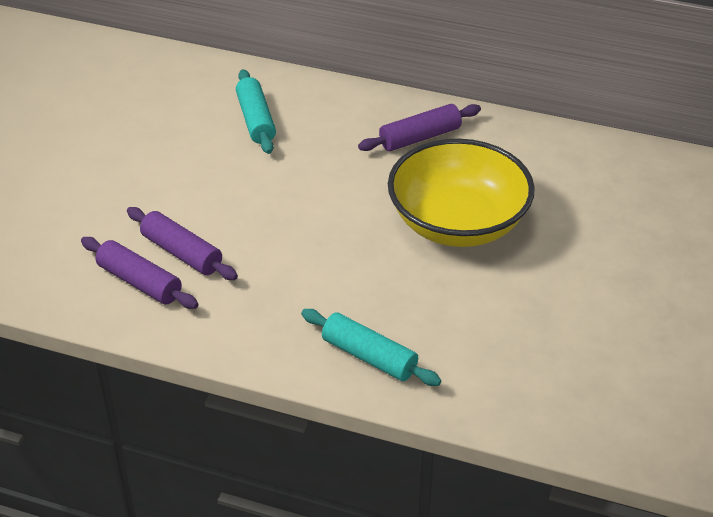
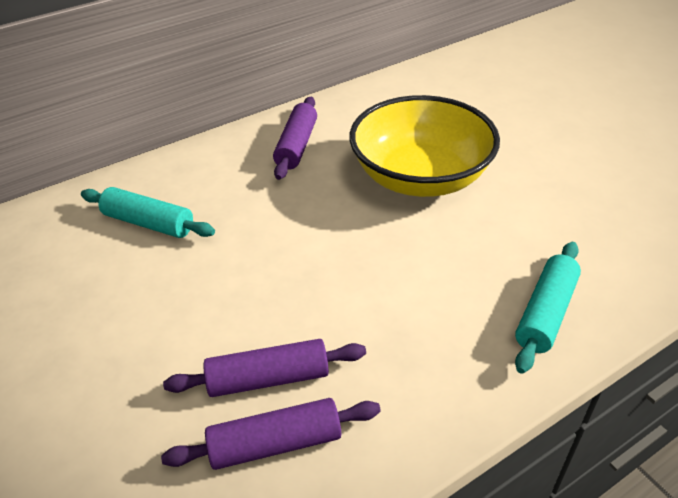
camera: 50 degrees left, 0 degrees up
(369, 356) = (545, 313): turquoise rolling pin -> turquoise rolling pin turned 45 degrees counterclockwise

